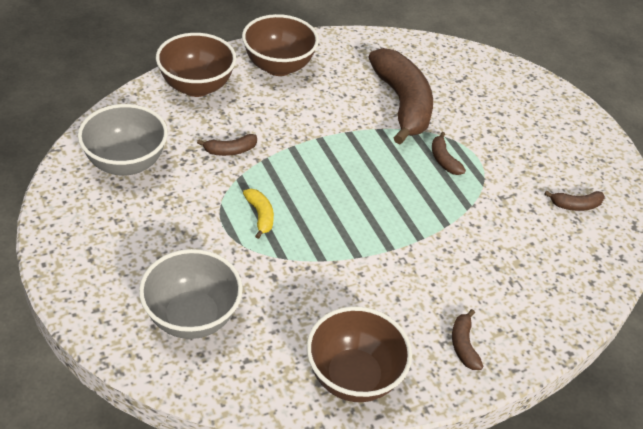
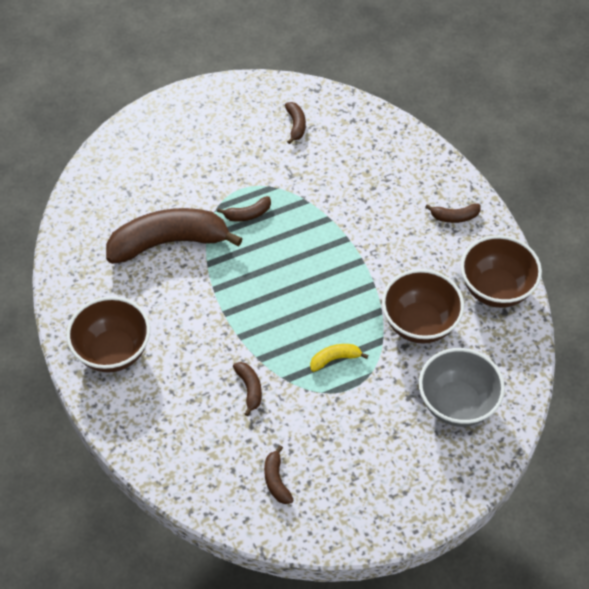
camera: 85 degrees left, 10 degrees up
(126, 163) = (276, 480): grey bowl -> brown banana
(196, 86) = (151, 427): brown bowl -> brown bowl (419, 324)

